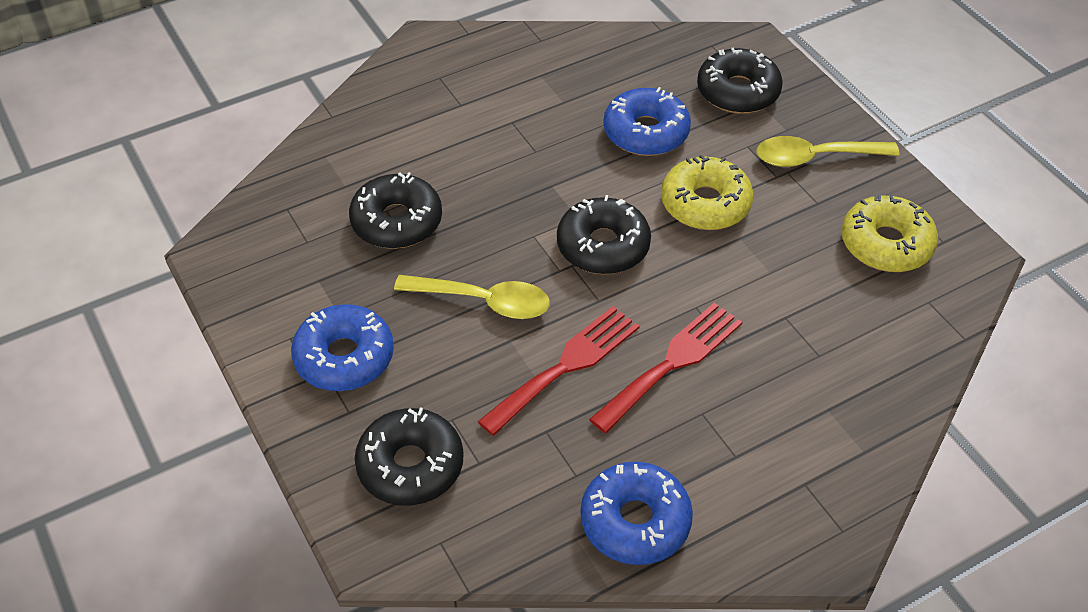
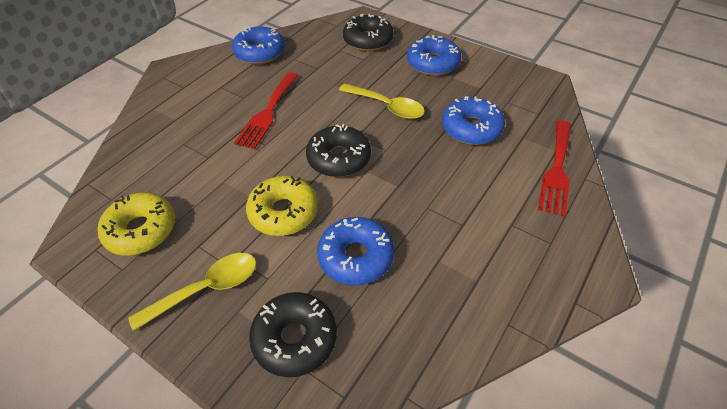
camera: 155 degrees right, 0 degrees up
(397, 221) = (471, 128): black donut -> blue donut
(483, 301) = (387, 106): yellow spoon -> yellow spoon turned 135 degrees counterclockwise
(565, 366) = (323, 94): red fork -> red fork (557, 170)

